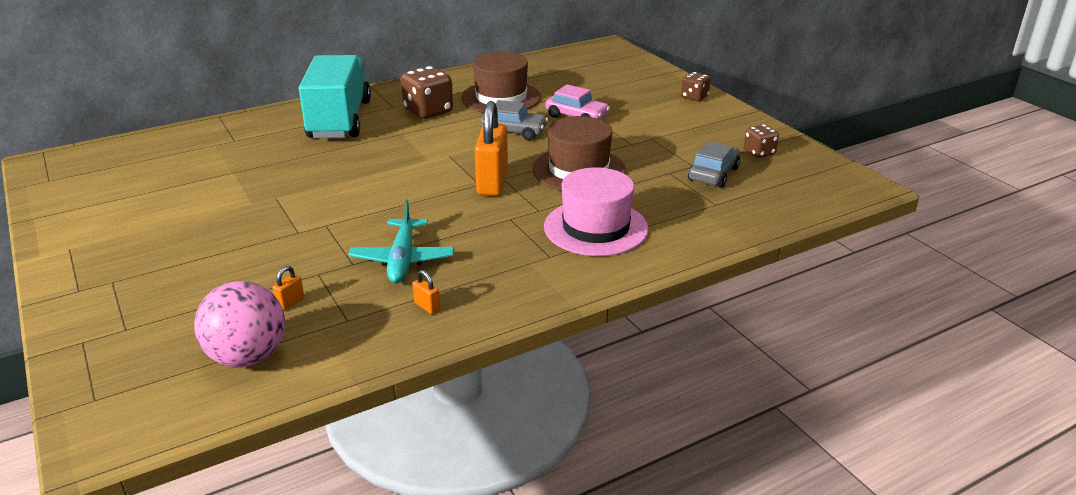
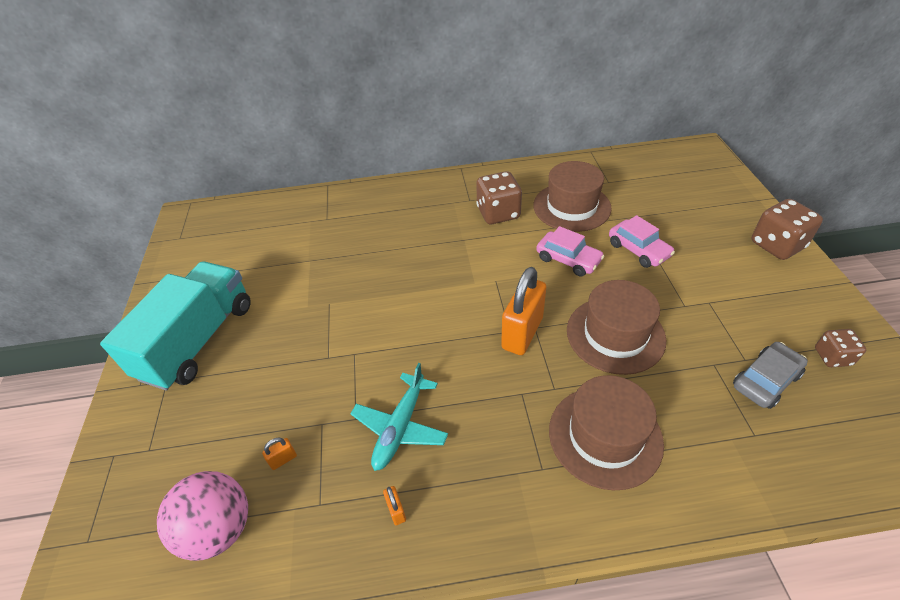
camera: 25 degrees right, 15 degrees up
(339, 120) = (418, 209): turquoise truck -> turquoise truck (198, 340)
(514, 131) = (568, 259): grey car -> pink car
(596, 228) = (605, 436): pink hat -> brown hat
(694, 97) = (777, 245): brown dice -> brown dice, size x1.72

